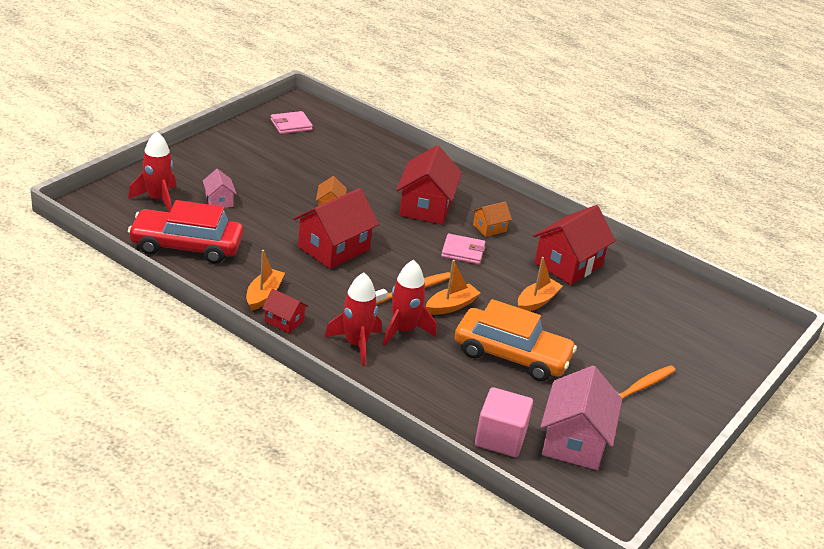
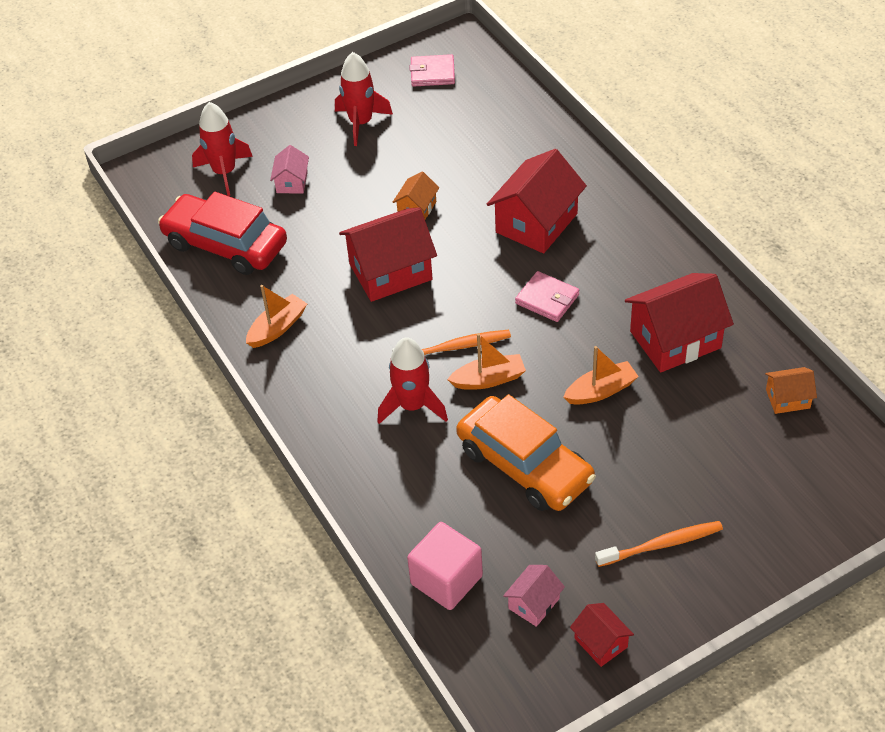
camera: 30 degrees right, 15 degrees up
(284, 321) = (282, 368): red house -> red house (601, 643)
(356, 344) = (347, 415): red rocket -> red rocket (361, 123)
(489, 228) = (601, 267): orange house -> orange house (787, 399)
(574, 441) = (534, 603): pink house -> pink house, size x0.50

